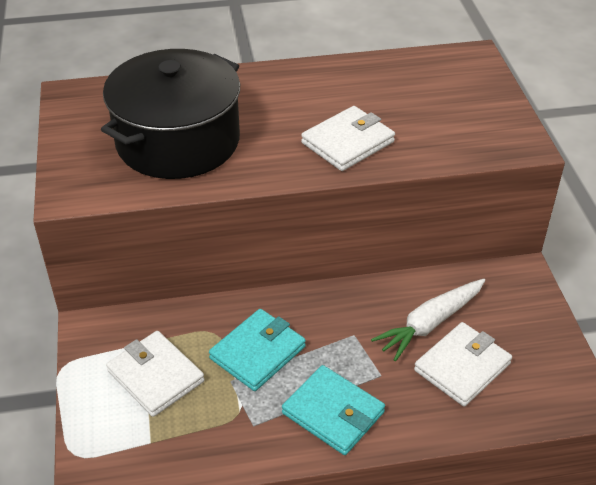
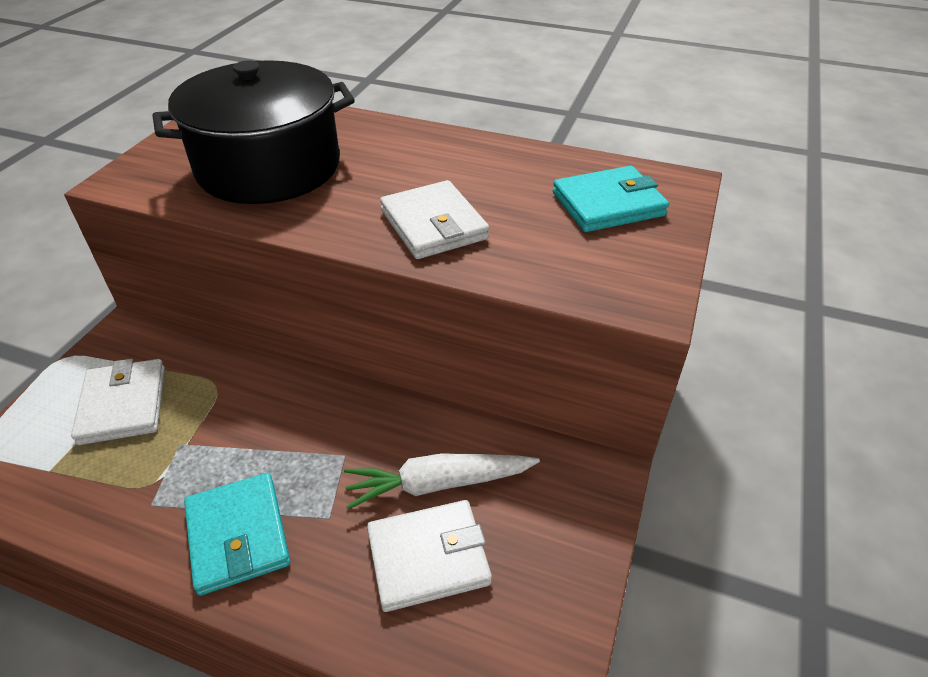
camera: 30 degrees right, 0 degrees up
(258, 352) = (233, 427): turquoise wallet -> turquoise wallet (608, 204)
(348, 142) = (433, 225): white wallet -> white wallet turned 75 degrees clockwise

